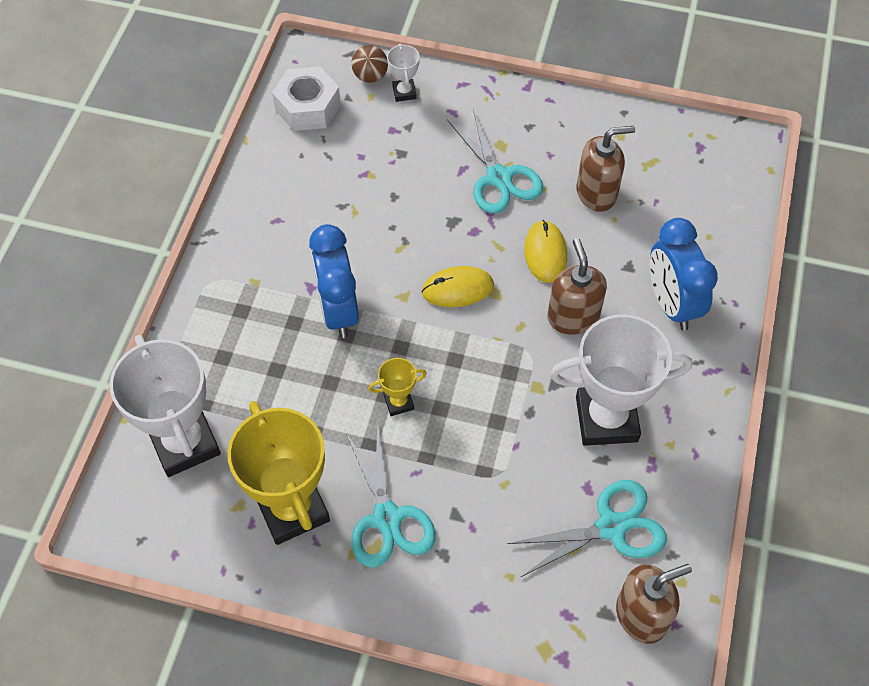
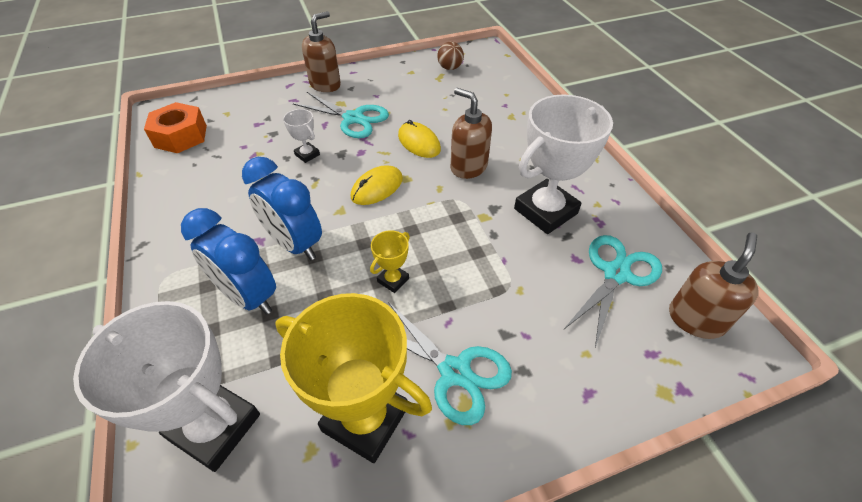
camera: 35 degrees left, 10 degrees down
(308, 107) = (181, 136): white nut -> orange nut
(370, 76) = (219, 103): brown ball -> brown ball (450, 68)
(404, 92) = (251, 102): white trophy -> white trophy (307, 155)
(596, 193) = (422, 101): brown soap dispenser -> brown soap dispenser (325, 84)
(671, 304) = (519, 133): blue clock -> blue clock (248, 296)

